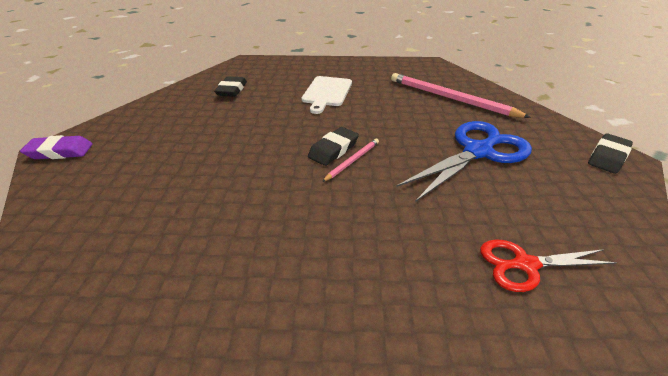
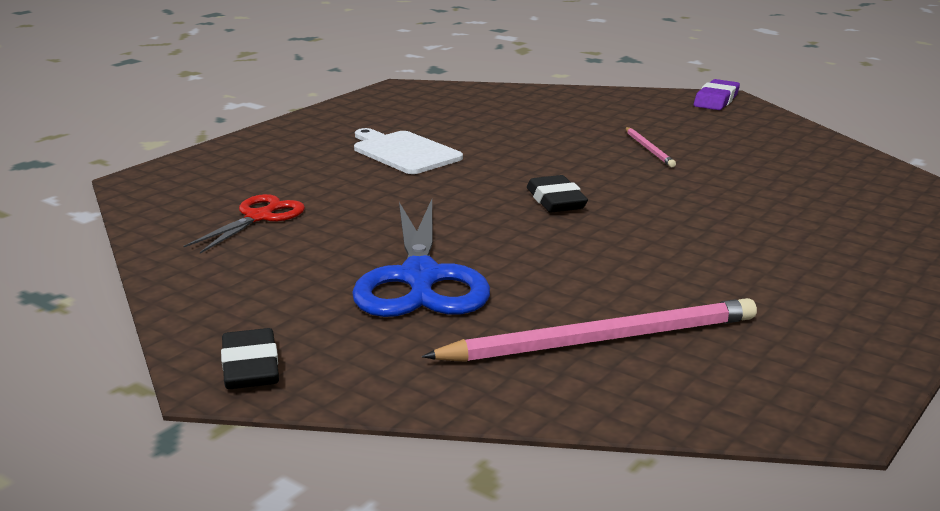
camera: 125 degrees right, 15 degrees down
(232, 90) = (827, 184): black eraser -> none
(327, 92) = (747, 243): white cutting board -> white cutting board (404, 152)
(353, 160) = (517, 203): pink pencil -> pink pencil (649, 149)

